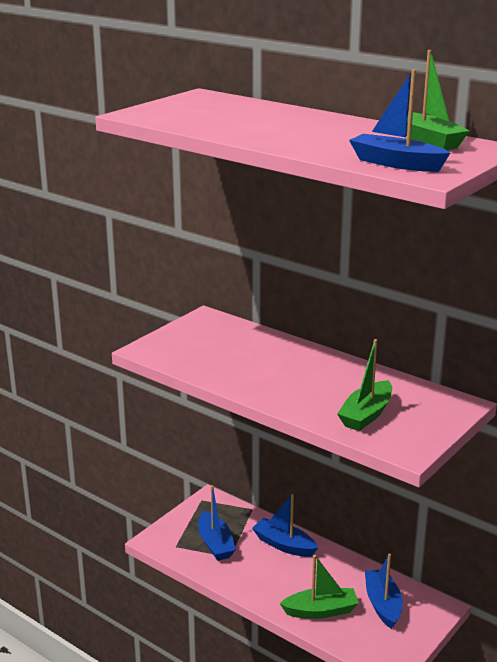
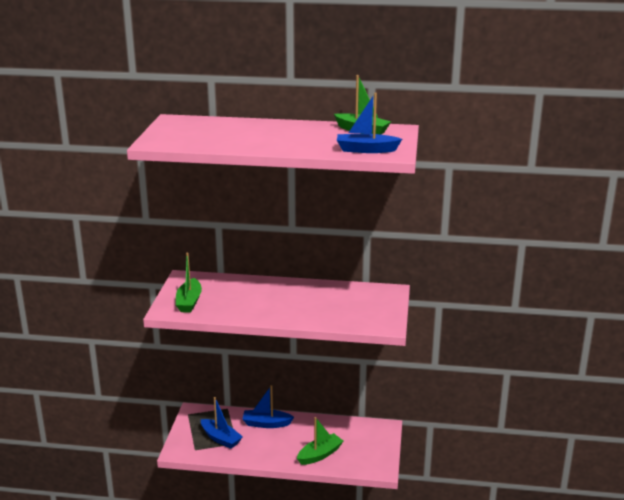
camera: 30 degrees left, 0 degrees up
(366, 415) = (345, 312): green boat -> green boat (189, 302)
(383, 604) = (353, 437): blue boat -> none

